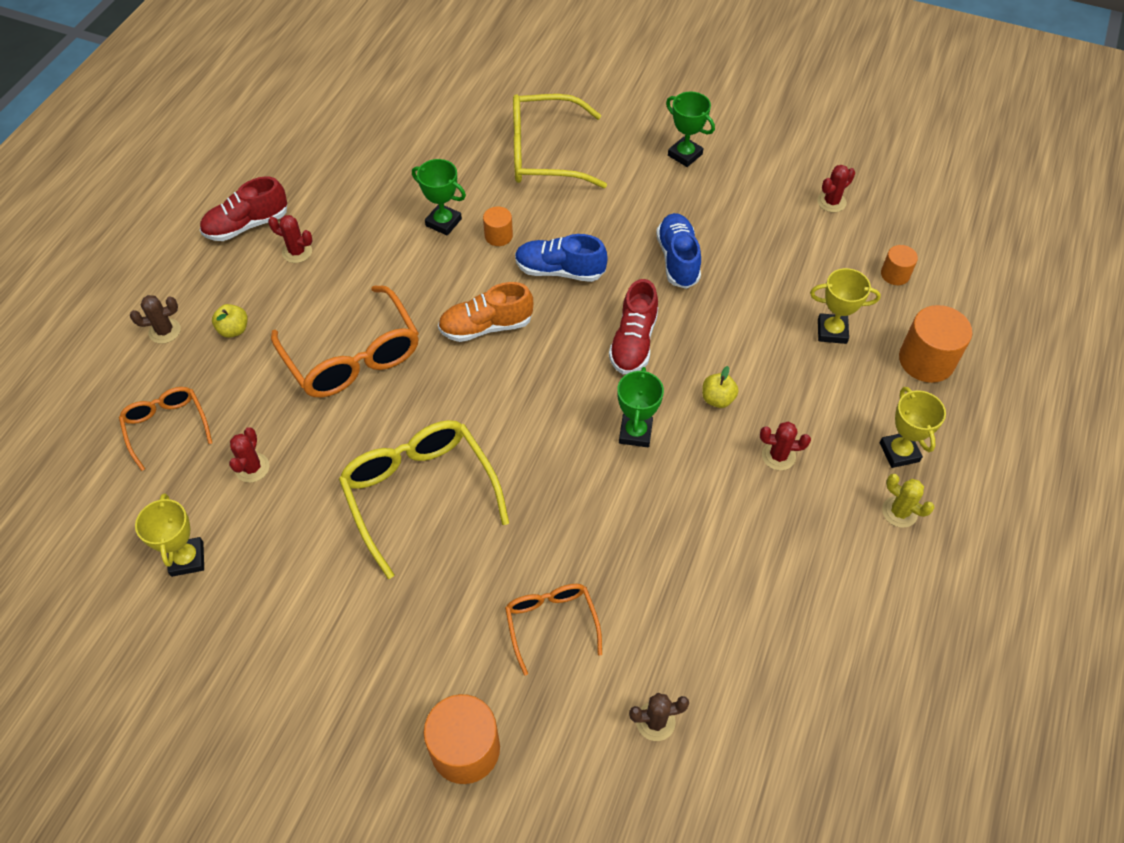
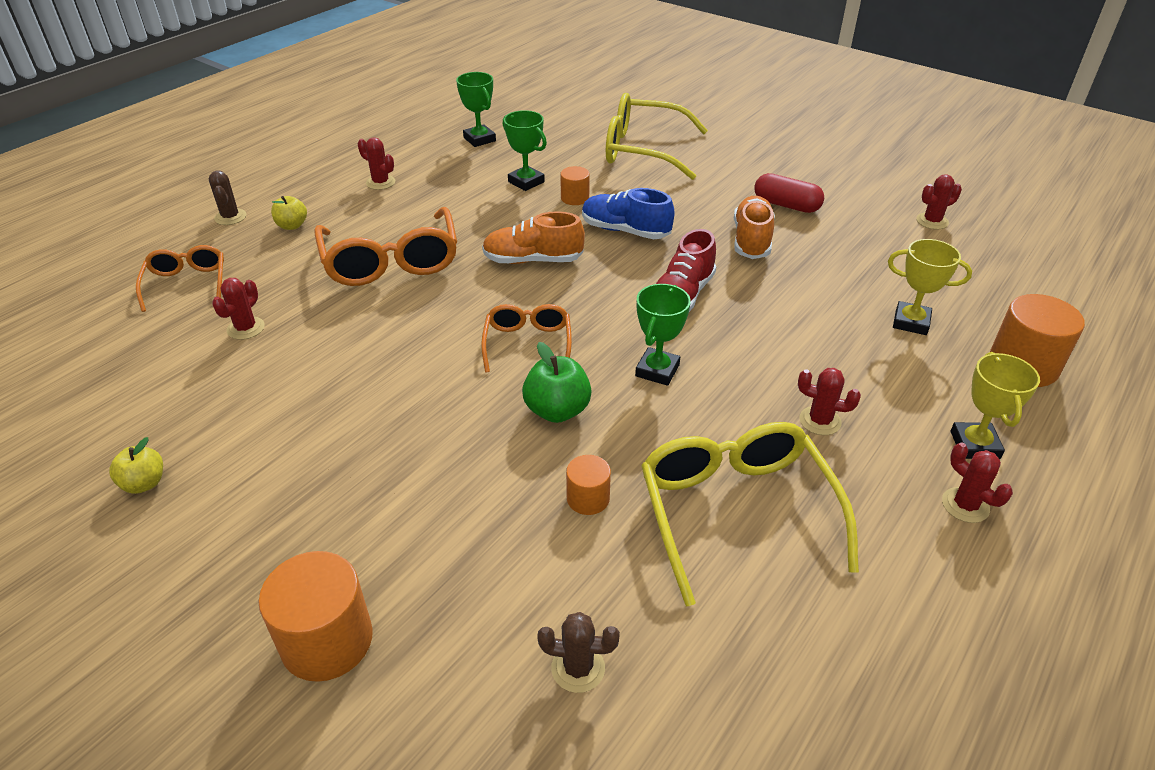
camera: 15 degrees right, 15 degrees down
(165, 331) = (230, 217): brown cactus -> brown cactus turned 75 degrees clockwise
(187, 559) = (137, 389): yellow trophy -> none
(247, 225) = (347, 159): red shoe -> none
(419, 492) = (400, 379): yellow glasses -> yellow glasses (736, 511)
(551, 623) = (490, 529): orange glasses -> orange glasses (528, 343)
(565, 495) = (557, 410): none -> green apple
(678, 259) = (751, 240): blue shoe -> orange shoe
(685, 155) = (783, 168): green trophy -> green trophy (479, 139)
(698, 206) = (786, 205): none -> red capsule
(717, 399) = (761, 357): yellow apple -> yellow apple (144, 483)
(895, 274) = (995, 287): orange cylinder -> orange cylinder (588, 498)
(899, 512) = (965, 505): yellow cactus -> red cactus

